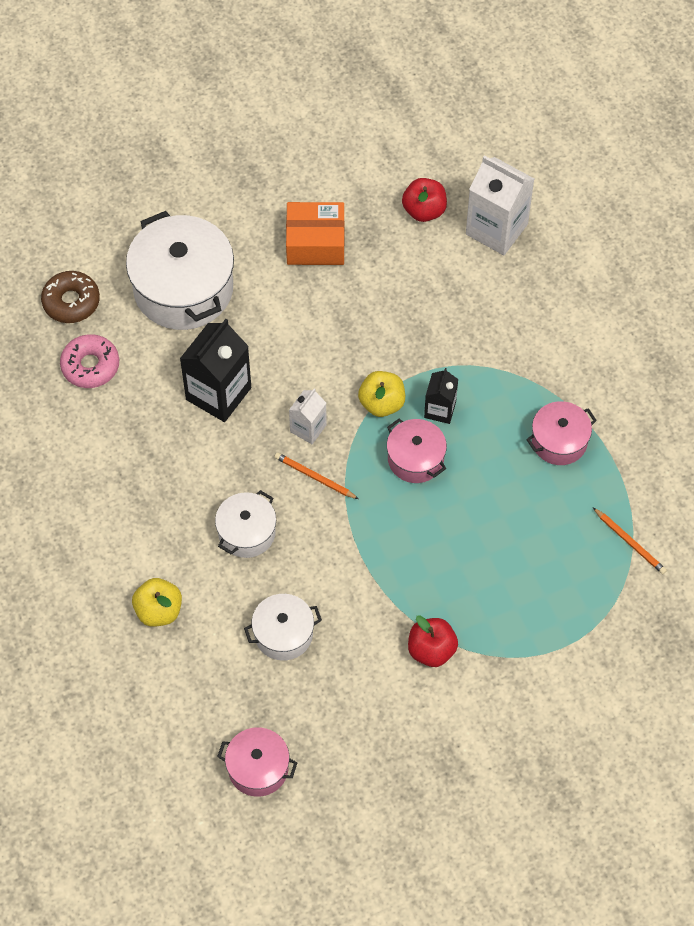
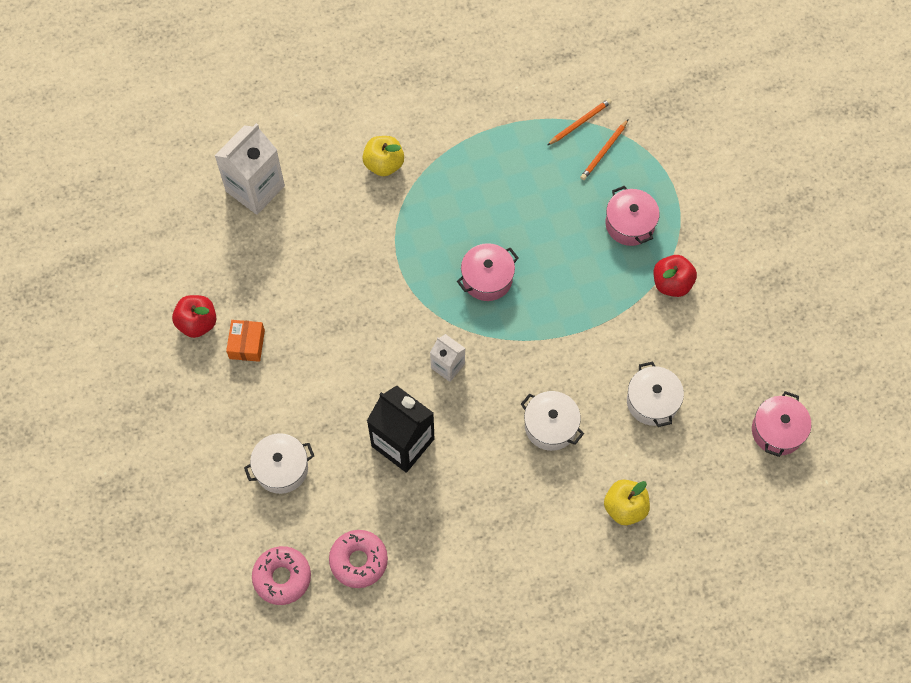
camera: 85 degrees left, 5 degrees up
(71, 302) = (282, 577): brown donut -> pink donut
(183, 289) = (281, 468): white pot -> white pot, size x0.54
(314, 477) = (498, 364): orange pencil -> orange pencil (604, 151)
(315, 243) = (247, 344): orange box -> orange box, size x0.63
(382, 403) = (428, 301): yellow apple -> yellow apple (384, 164)
(424, 210) = (225, 247): red apple -> red apple (197, 323)
(440, 409) = (439, 254): black carton -> none
(559, 441) = (480, 163): pink pot -> pink pot (630, 224)

